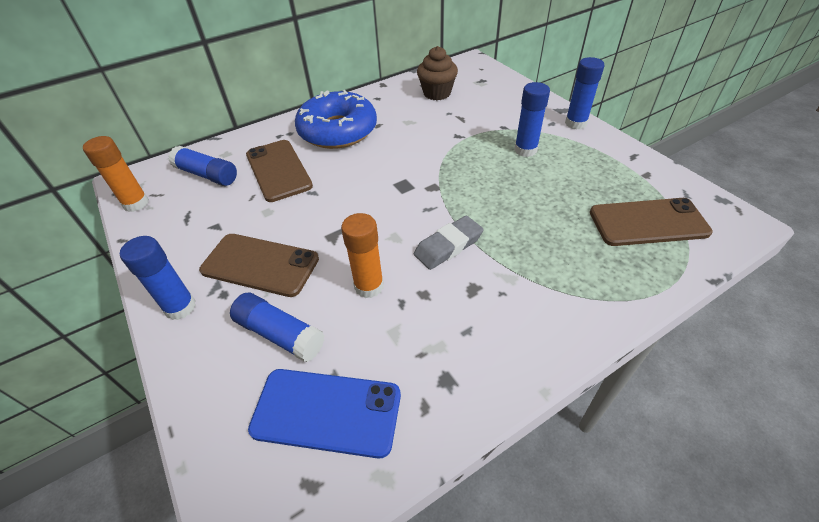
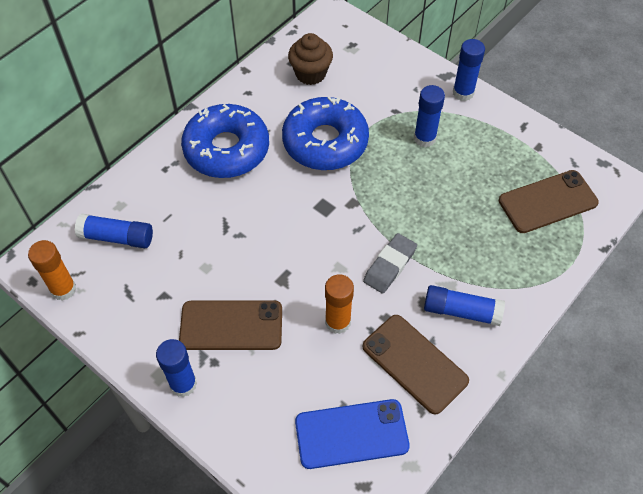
camera: 20 degrees left, 10 degrees up
(278, 170) = (190, 215): brown phone -> brown phone (415, 363)
(280, 334) = (284, 384): blue glue stick -> blue glue stick (461, 311)
(428, 139) = (325, 142): none -> blue donut

